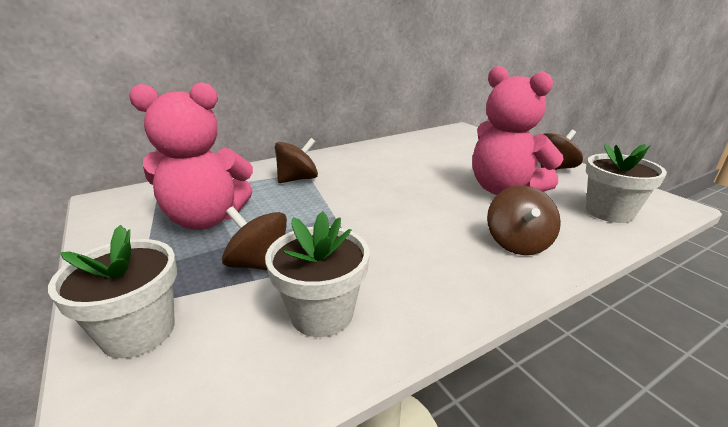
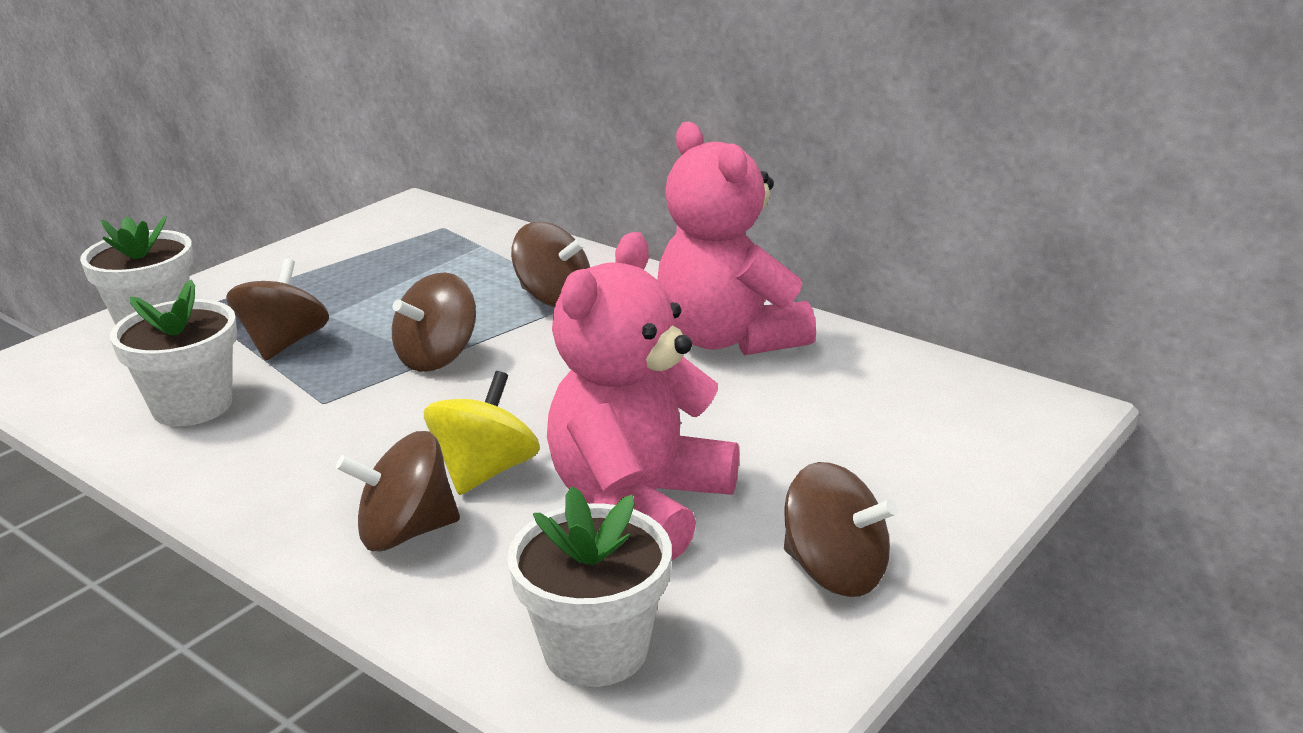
camera: 70 degrees right, 0 degrees up
(206, 219) = (384, 279): pink teddy bear -> pink teddy bear (729, 339)
(334, 215) = (438, 358): none -> brown spinning top
(465, 216) = (485, 471): none -> yellow spinning top

